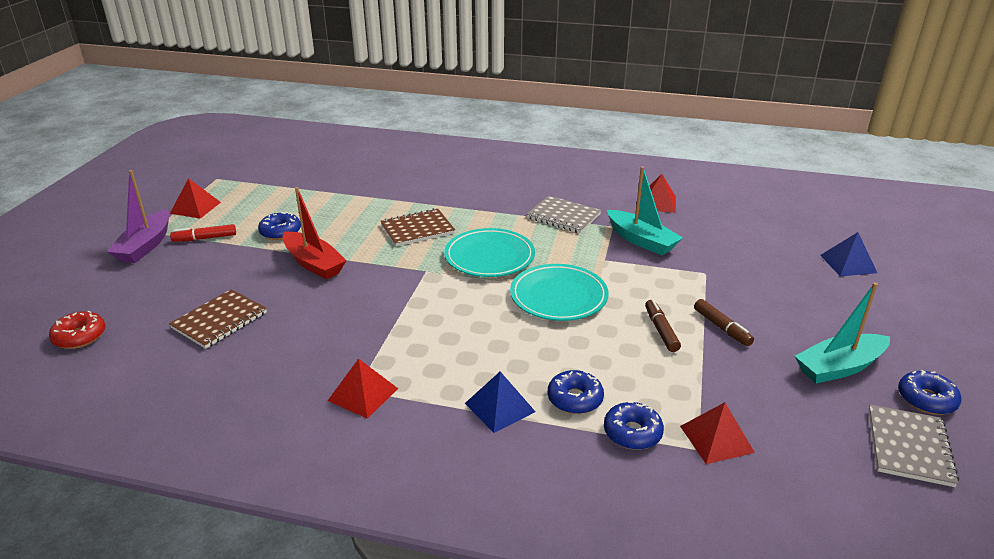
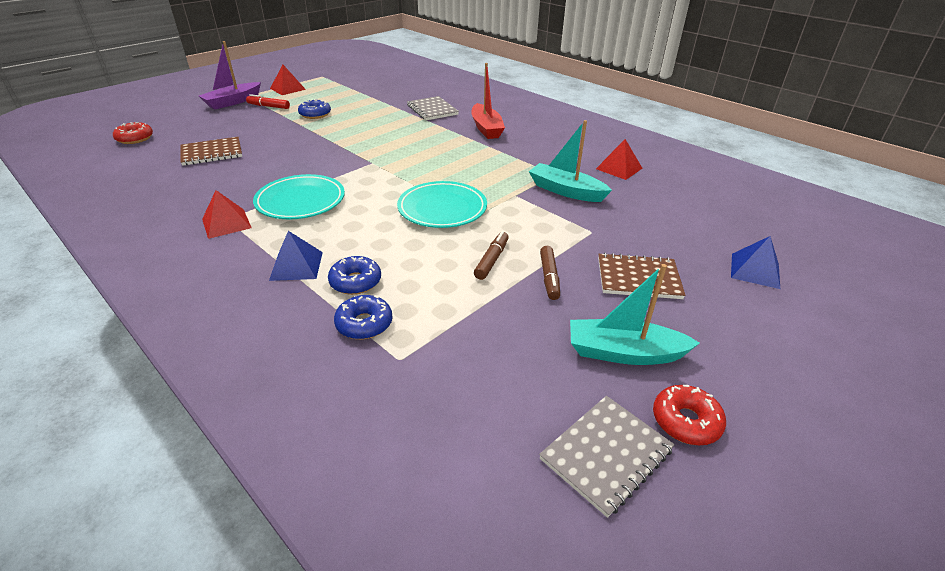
camera: 30 degrees right, 5 degrees up
(313, 263) = (308, 137): red boat -> red boat (486, 128)
(417, 229) = (402, 136): brown notebook -> brown notebook (638, 278)
(489, 257) = (428, 167): turquoise plate -> turquoise plate (300, 201)
(563, 216) = (523, 156): grey notebook -> grey notebook (432, 110)
(641, 240) = (566, 191): turquoise boat -> turquoise boat turned 135 degrees clockwise
(716, 439) = (425, 359): red pyramid -> none
(926, 399) = (686, 421): blue donut -> red donut

